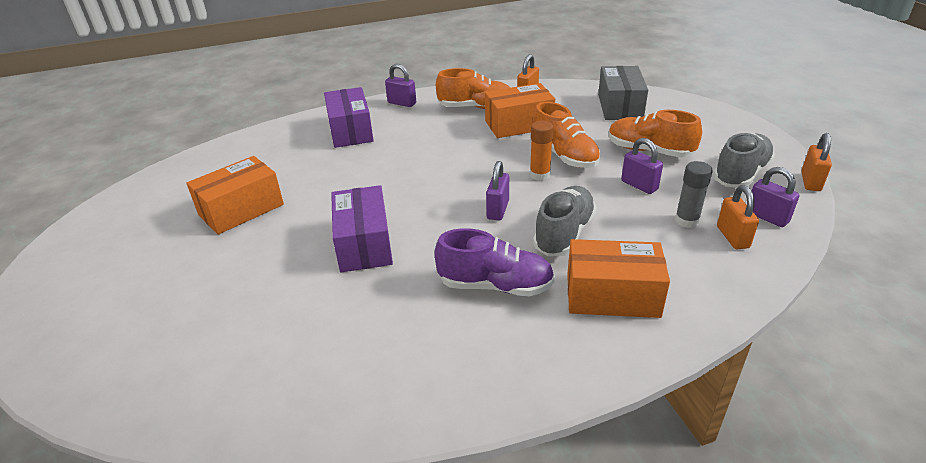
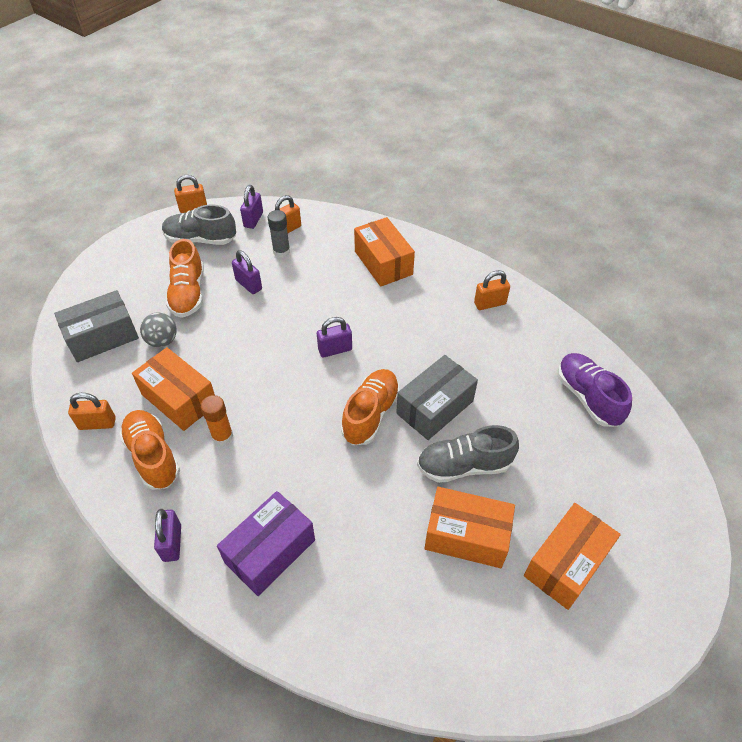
camera: 125 degrees left, 15 degrees up
(148, 249) = (566, 563): none -> orange box
(364, 244) = (435, 407): purple box -> grey box
(454, 365) = (490, 303): none -> orange padlock
(495, 285) = (417, 314): purple shoe -> purple shoe (587, 397)
(540, 175) = (267, 345): orange glue stick -> orange glue stick (222, 436)
(564, 156) = (226, 342): orange shoe -> orange shoe (371, 414)
(564, 234) = (339, 303): grey shoe -> grey shoe (464, 465)
(592, 129) = (162, 341): none -> grey ball
(639, 185) = (249, 285): purple padlock -> purple padlock turned 60 degrees counterclockwise

